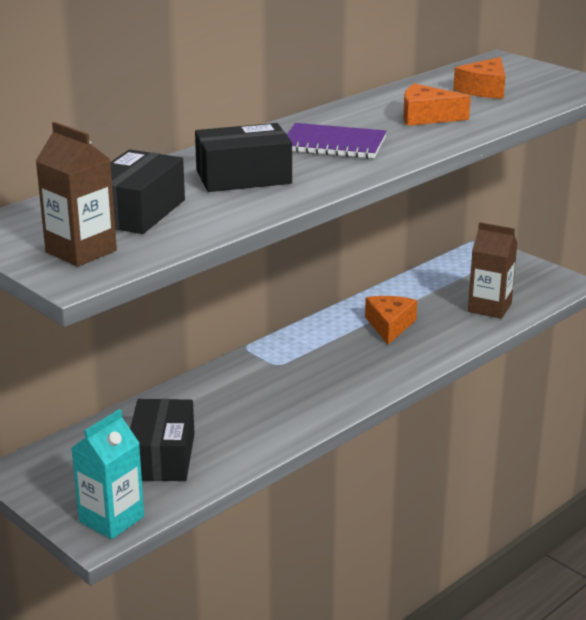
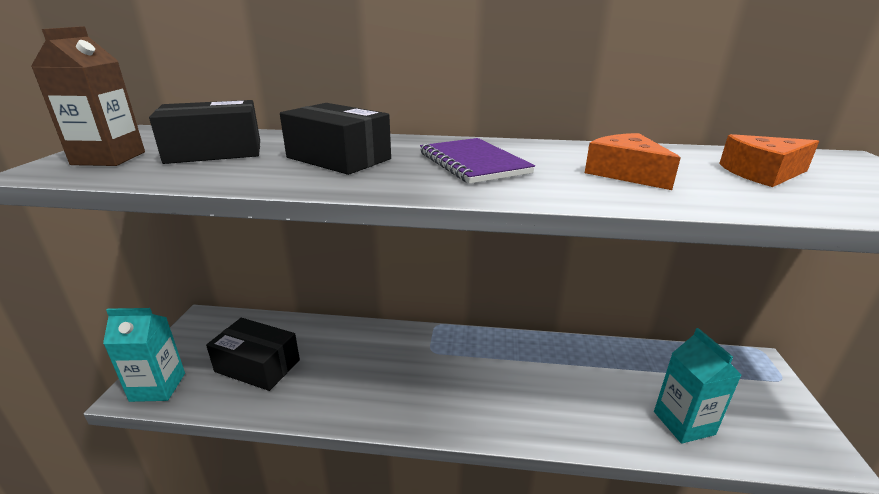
camera: 50 degrees right, 0 degrees up
(162, 456) = (257, 366): black box -> black box turned 60 degrees clockwise
(389, 325) = (560, 376): orange cheese -> none
(489, 307) = (683, 423): brown carton -> turquoise carton

